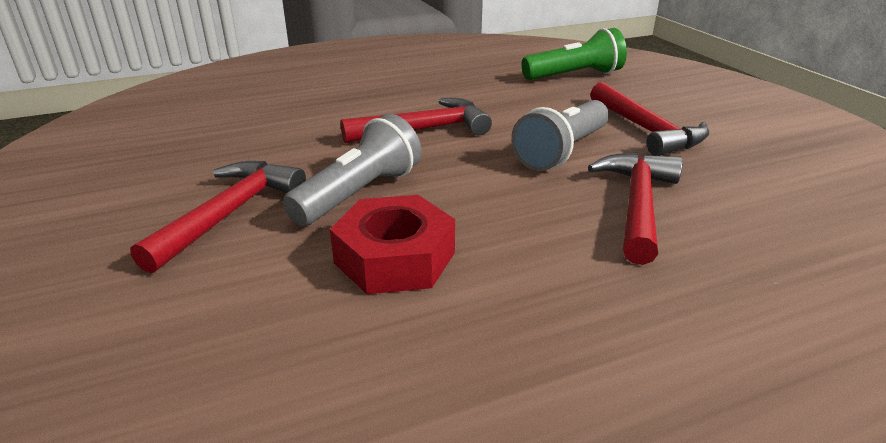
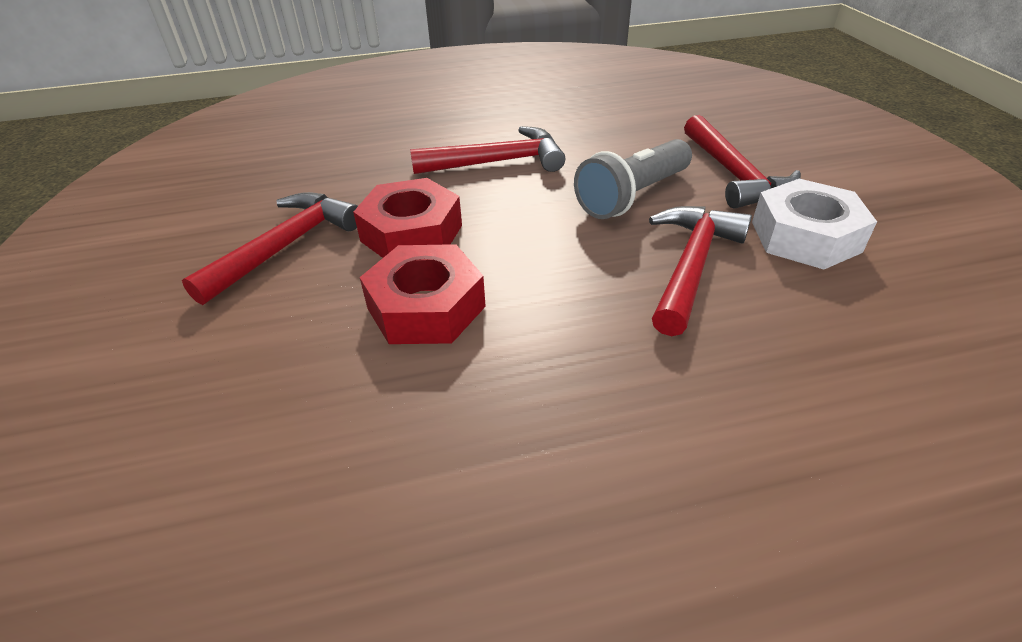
camera: 10 degrees right, 10 degrees up
(359, 194) = (411, 233): grey flashlight -> red nut
(574, 76) = (678, 102): green flashlight -> none
(728, 175) = (805, 236): none -> white nut

